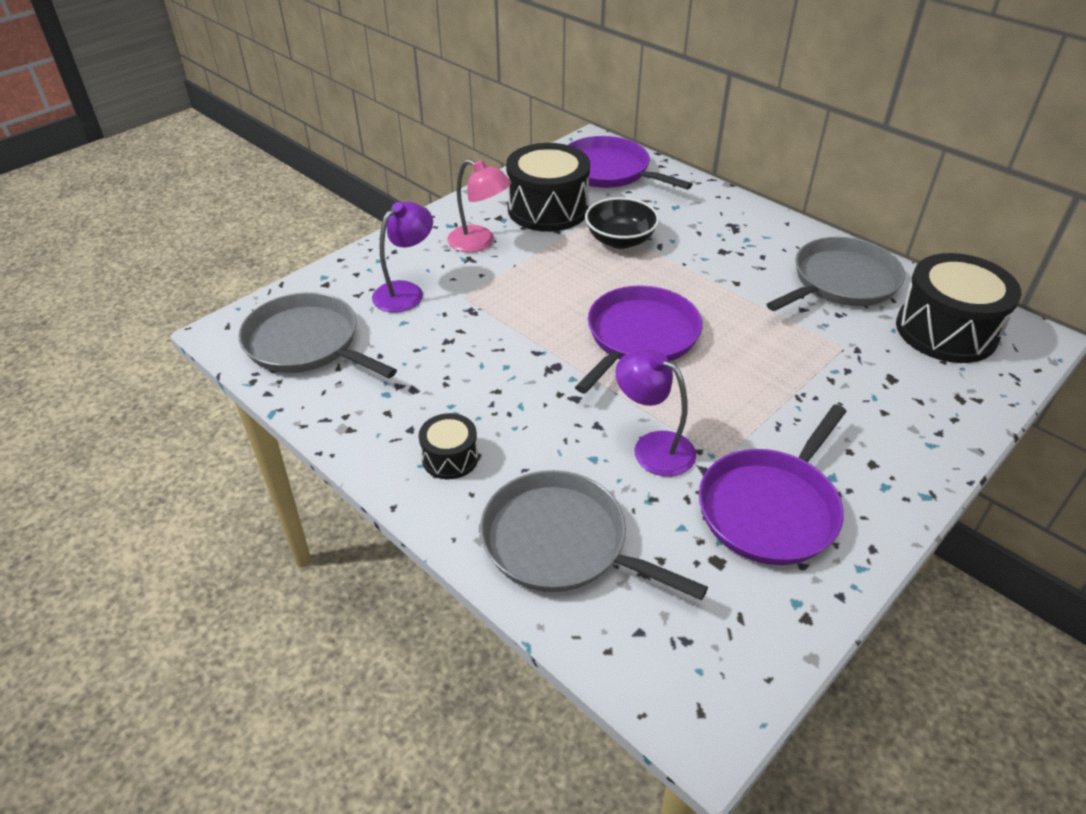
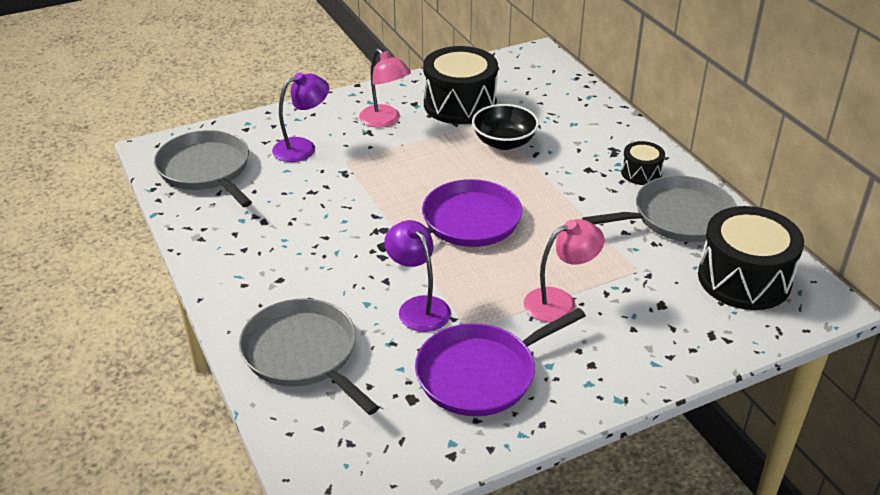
camera: 20 degrees right, 5 degrees down
(450, 458) = (260, 276): black drum -> black drum (641, 173)
(609, 171) = (535, 82): purple pan -> none
(793, 401) = (559, 302): none -> pink lamp

